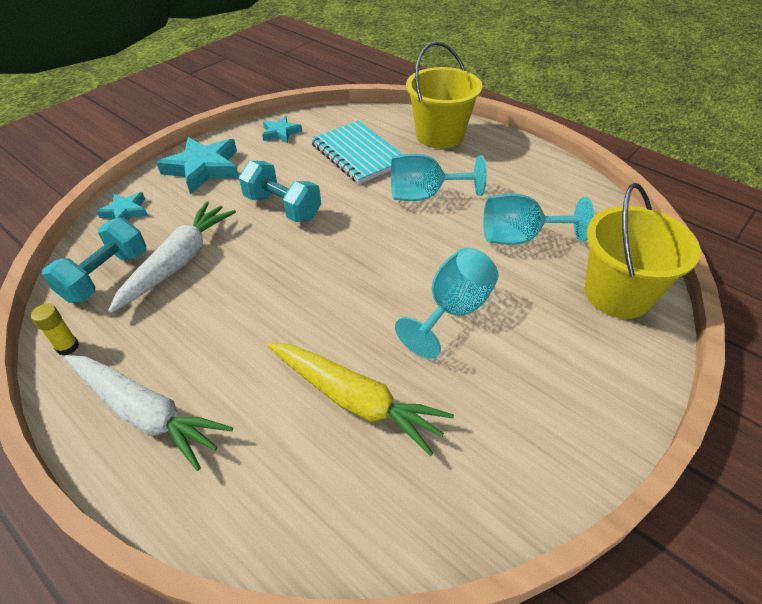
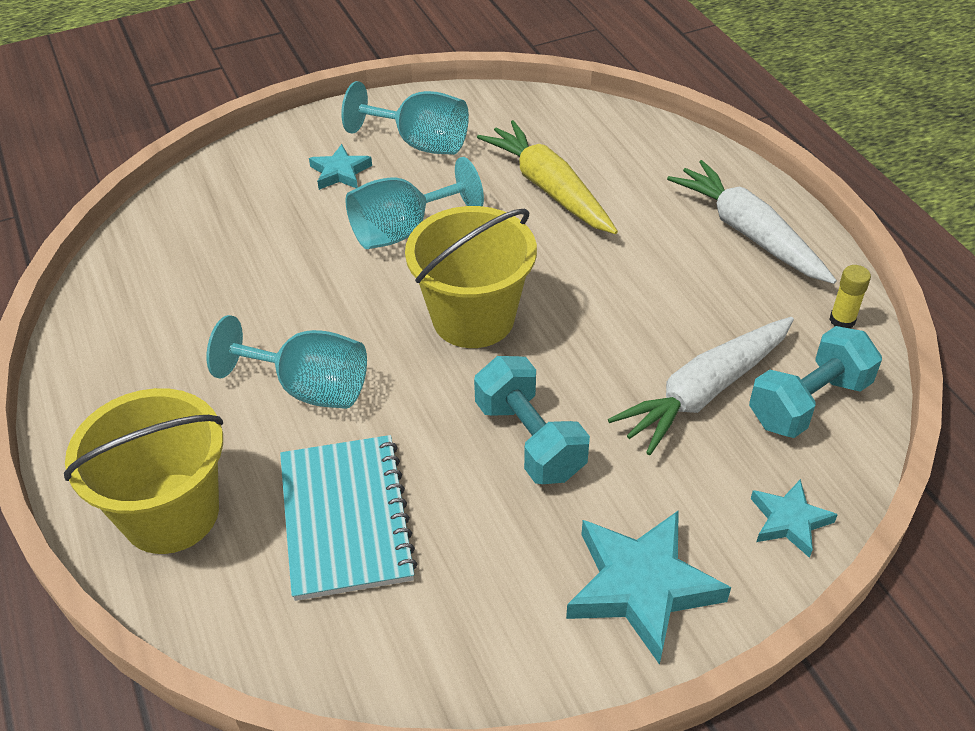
camera: 155 degrees left, 0 degrees up
(281, 133) = (458, 646): turquoise star -> turquoise star (340, 172)
(519, 238) = (250, 283): turquoise goblet -> turquoise goblet (420, 143)
(617, 294) = (223, 195): yellow bucket -> yellow bucket (473, 318)

